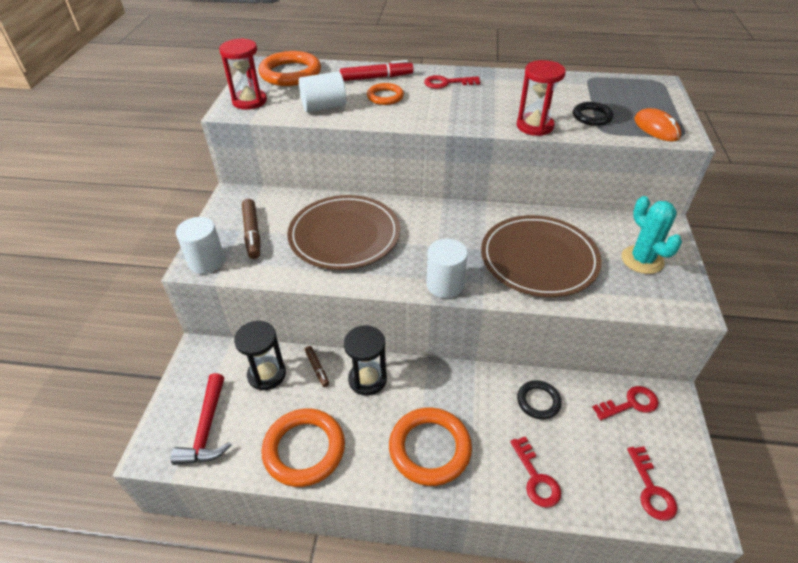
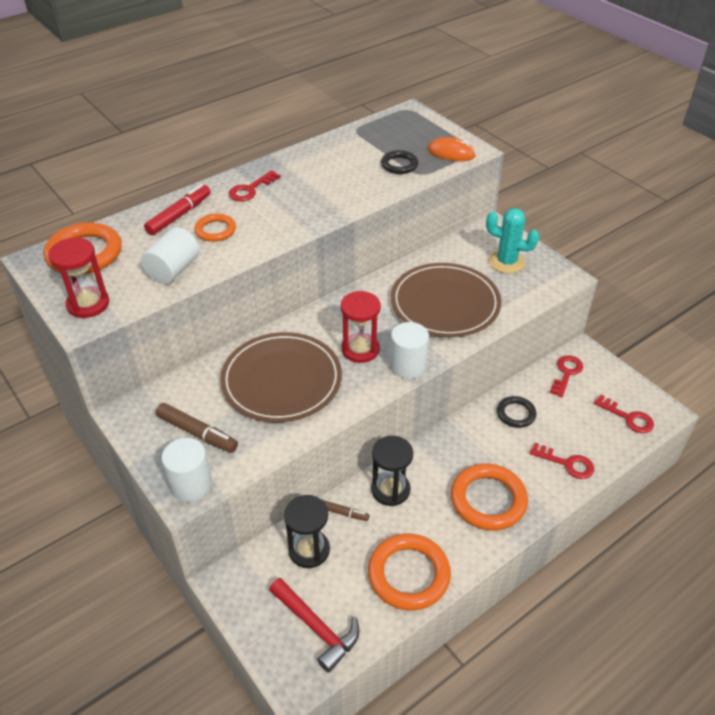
camera: 45 degrees left, 0 degrees up
(534, 126) = (370, 194): red hourglass -> red hourglass (360, 349)

